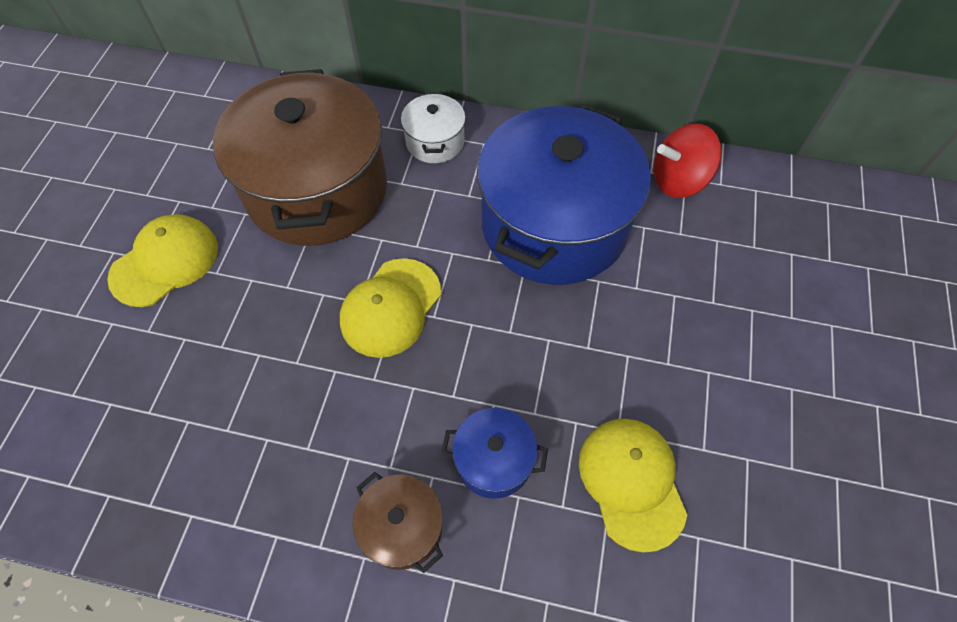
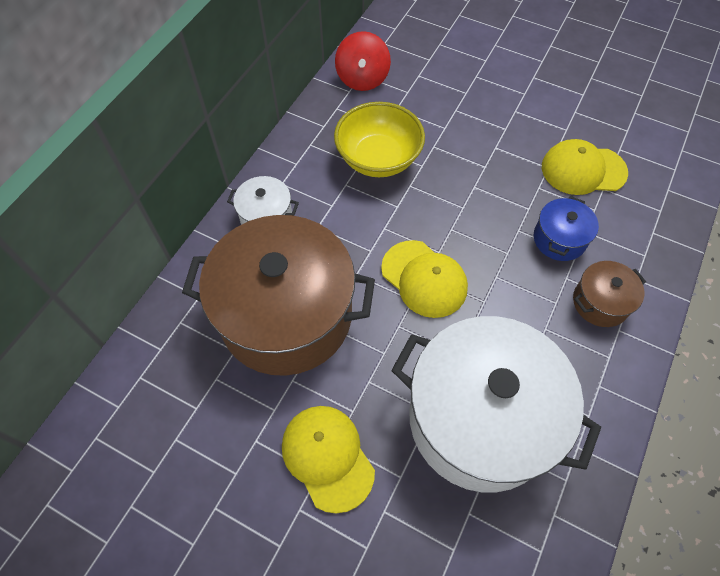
camera: 75 degrees left, 0 degrees up
(217, 398) = (480, 419): none -> white pot
(554, 225) = (378, 158): blue pot -> yellow bowl

